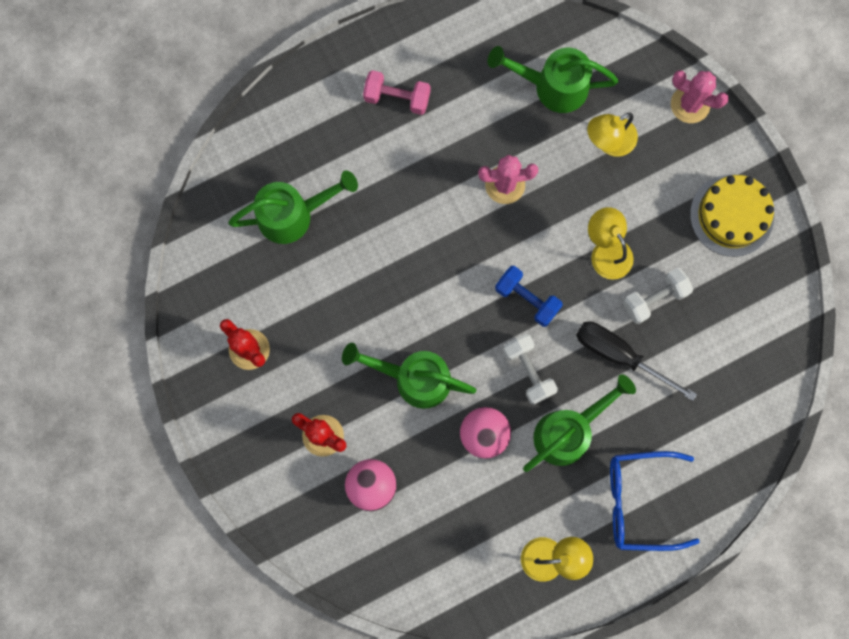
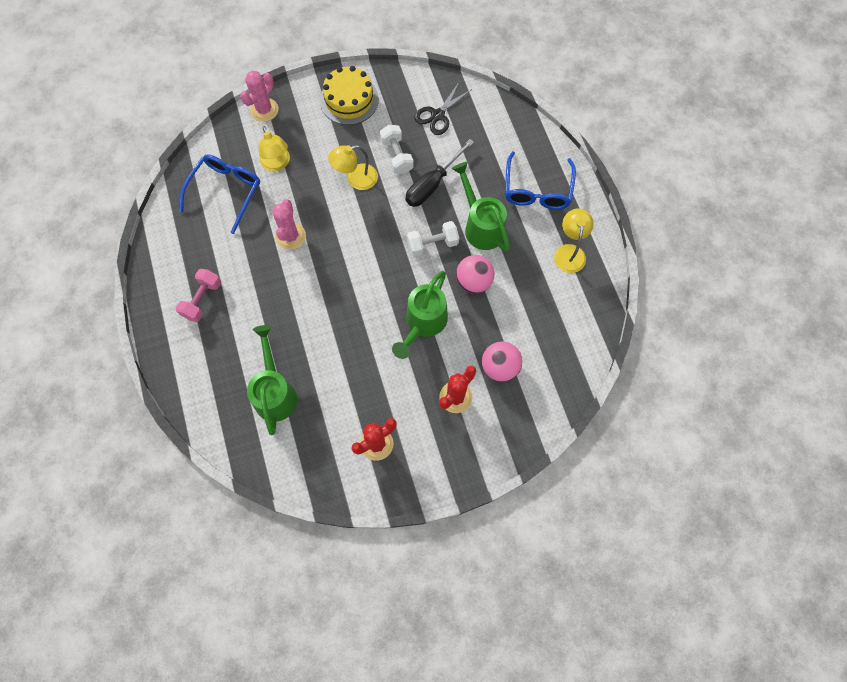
camera: 80 degrees left, 10 degrees down
(527, 299) = (379, 236): blue dumbbell -> none
(552, 86) = (225, 192): green watering can -> blue glasses
(733, 343) = (437, 115): none -> black scissors

